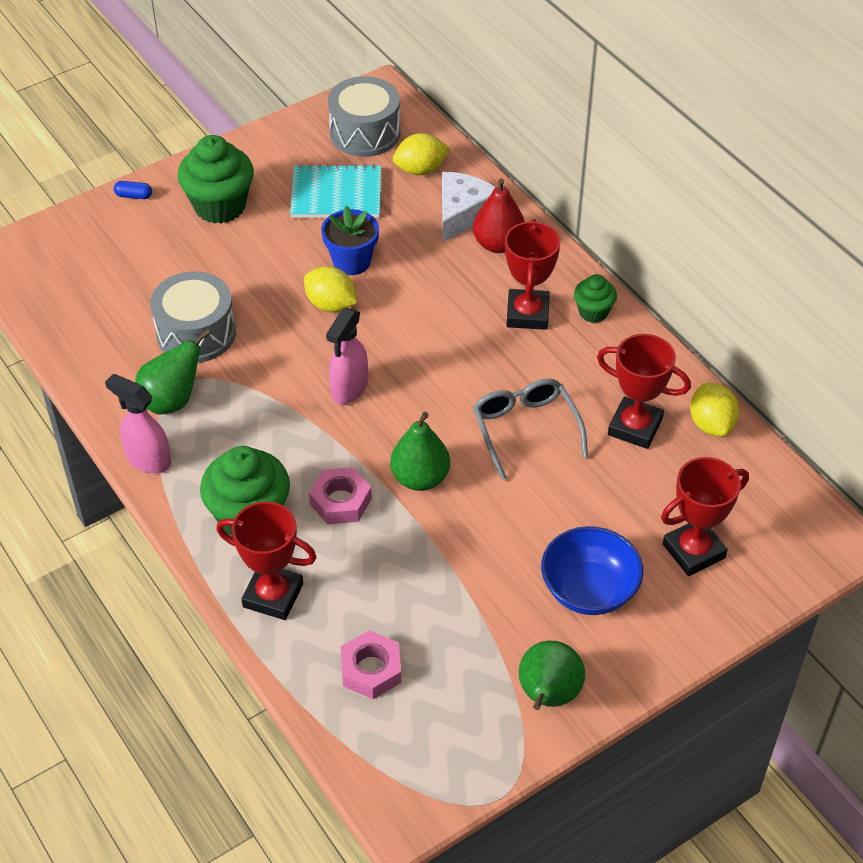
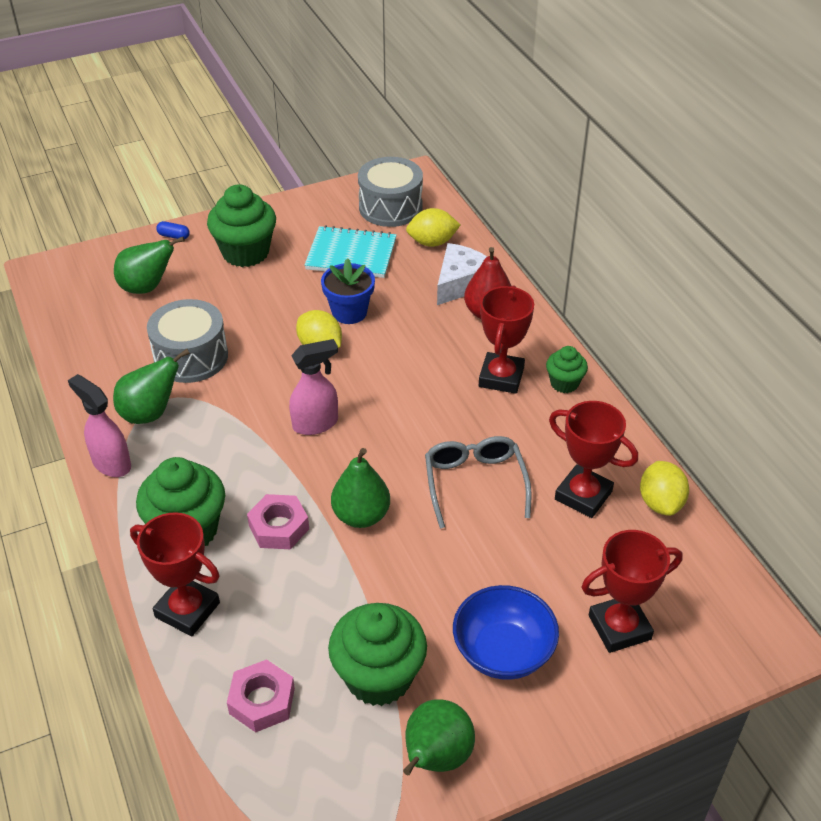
camera: 10 degrees right, 5 degrees down
(123, 260) = (147, 287): none -> green pear
(349, 389) = (316, 424): pink spray bottle -> pink spray bottle turned 150 degrees counterclockwise
(476, 631) = (378, 677): none -> green cupcake

